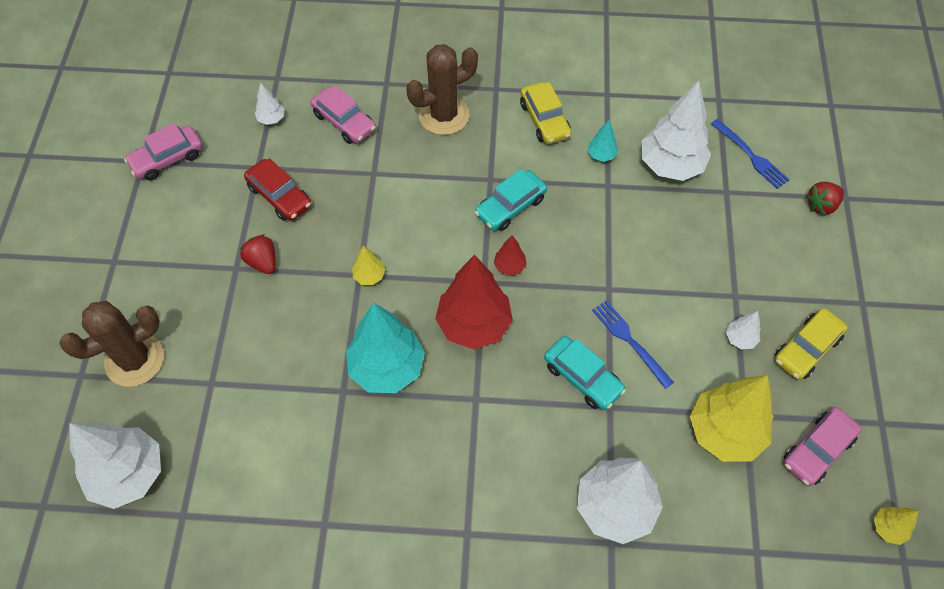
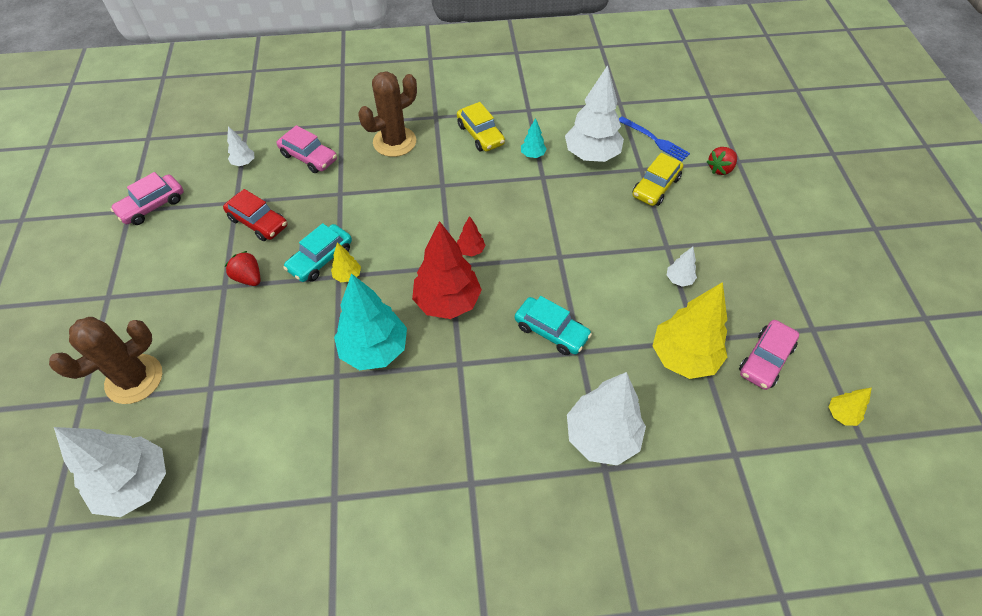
camera: 10 degrees left, 5 degrees down
(510, 206) = (463, 204): turquoise car -> turquoise car (320, 259)
(629, 340) = (585, 295): blue fork -> none
(806, 349) = (736, 279): yellow car -> yellow car (656, 187)

